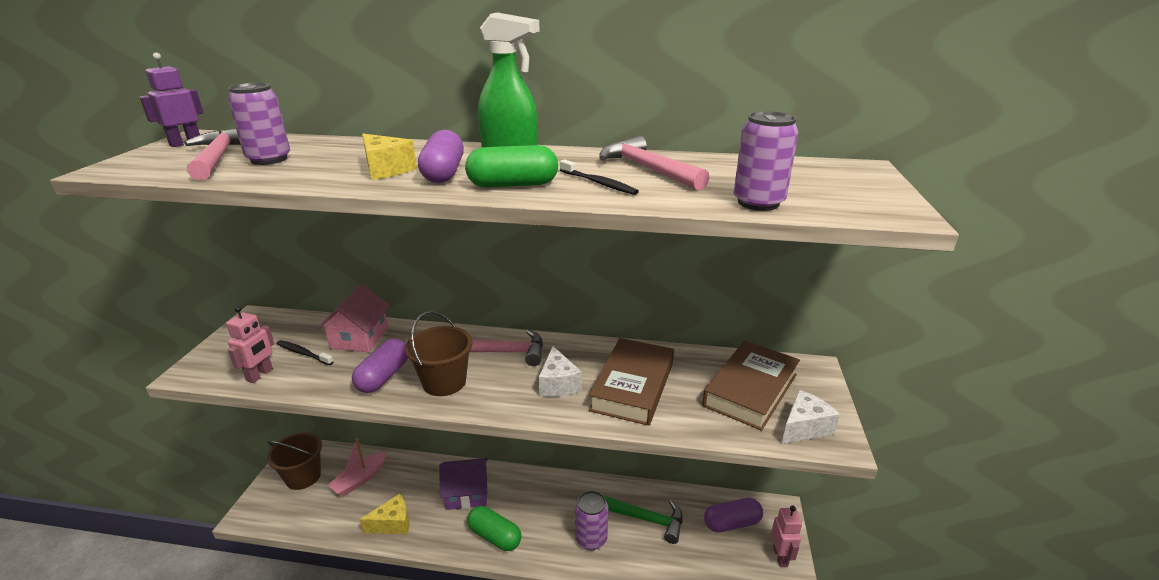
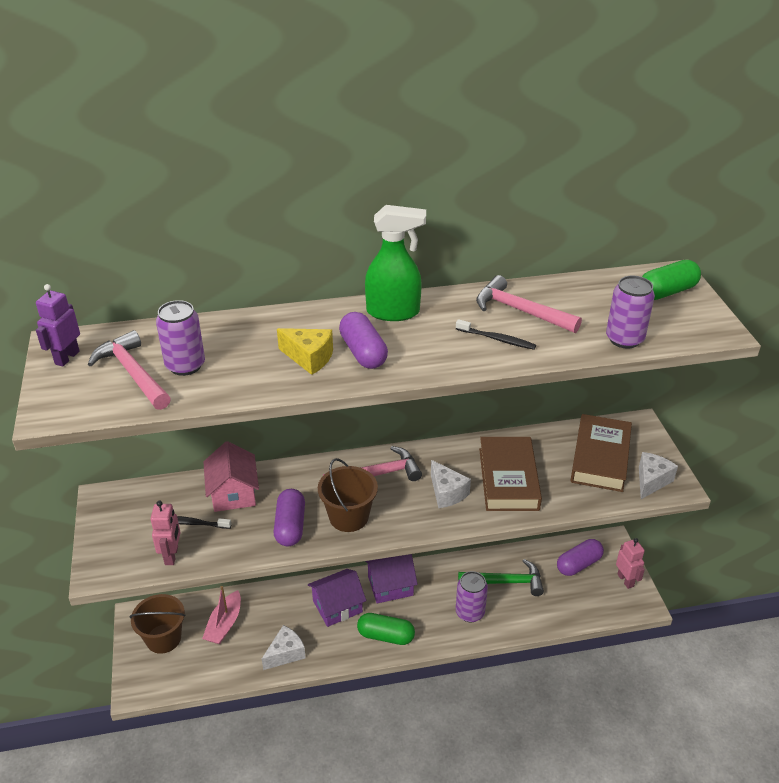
camera: 20 degrees left, 10 degrees up
(392, 524) = (285, 654): yellow cheese -> white cheese
(513, 185) = (433, 356): green capsule -> green capsule (667, 292)
(526, 488) = (390, 586): none -> purple house

